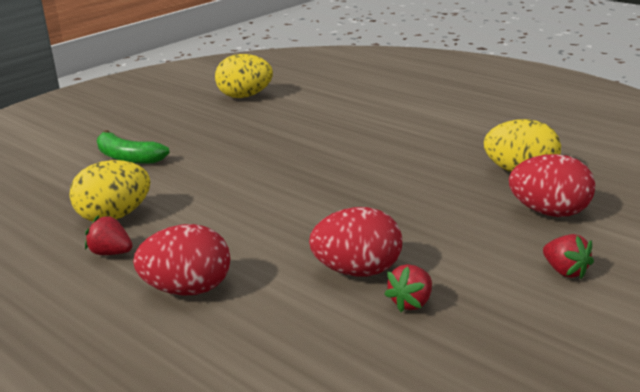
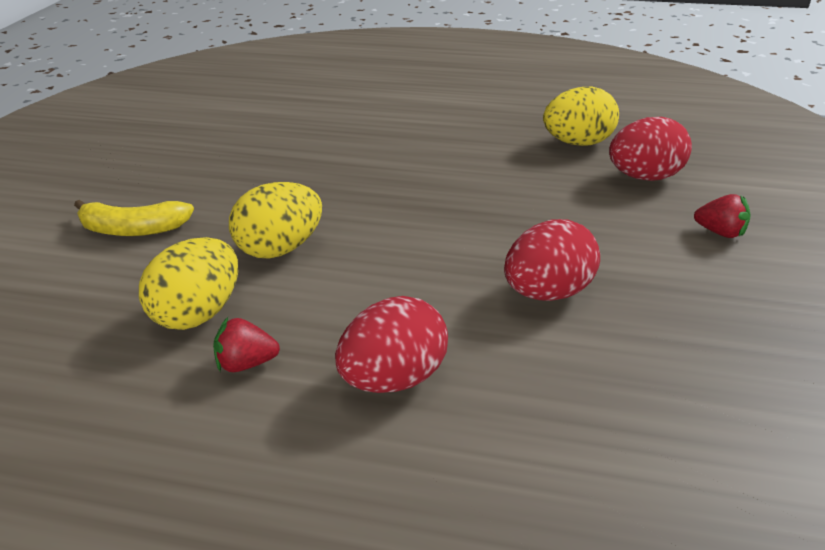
camera: 30 degrees left, 10 degrees up
(128, 157) = (134, 229): green banana -> yellow banana
(245, 96) = (205, 119): yellow egg -> yellow egg (280, 248)
(411, 303) = (633, 310): red strawberry -> none

